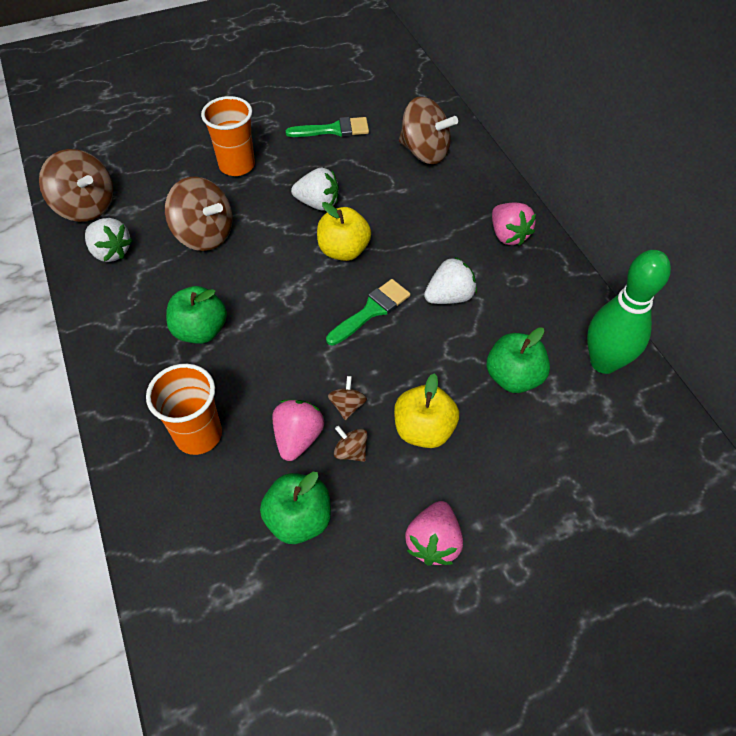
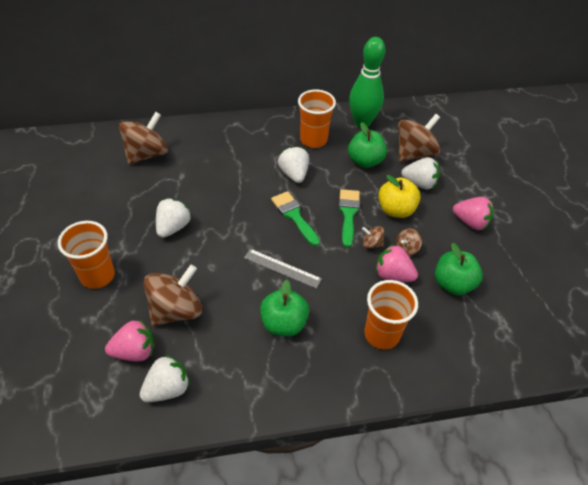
camera: 80 degrees left, 5 degrees down
(86, 206) = (92, 410): brown spinning top -> brown spinning top (414, 153)
(282, 314) = (282, 268): none -> grey ruler
(334, 130) = (88, 202): green brush -> green brush (348, 214)
(344, 250) = (231, 220): yellow apple -> none
(494, 458) = (419, 183): none -> white strawberry
(508, 235) = (250, 134): pink strawberry -> pink strawberry (135, 351)
(530, 307) = (313, 140): none -> orange cup

